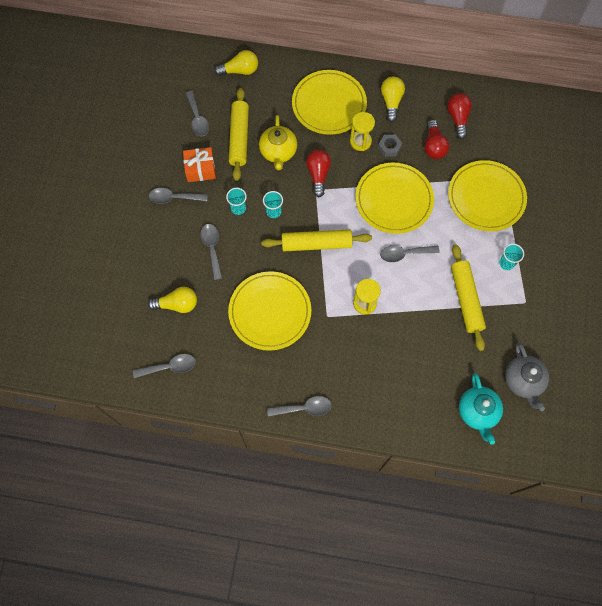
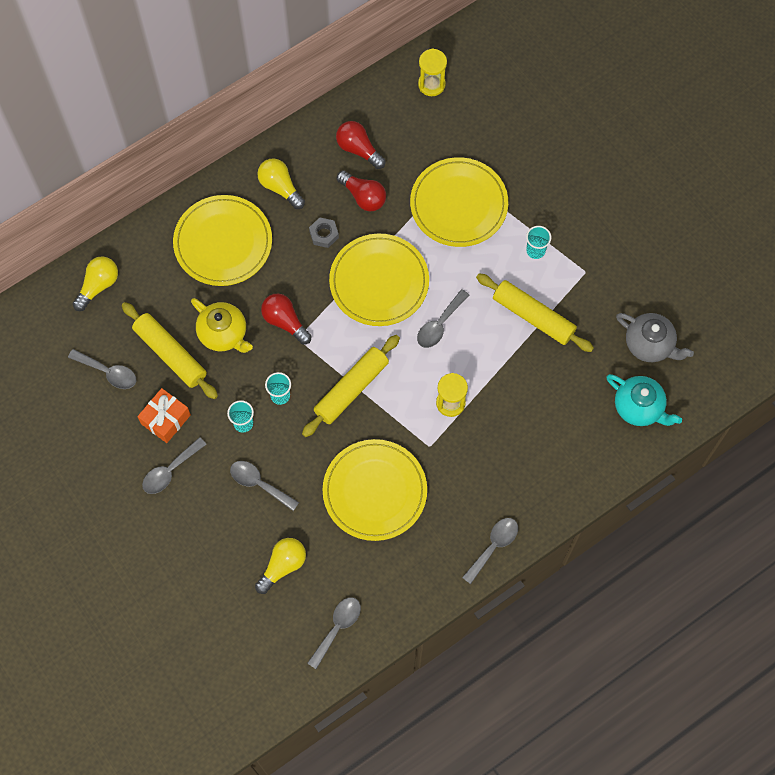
camera: 45 degrees left, 0 degrees up
(360, 141) = (291, 253): yellow hourglass -> yellow hourglass (431, 84)

